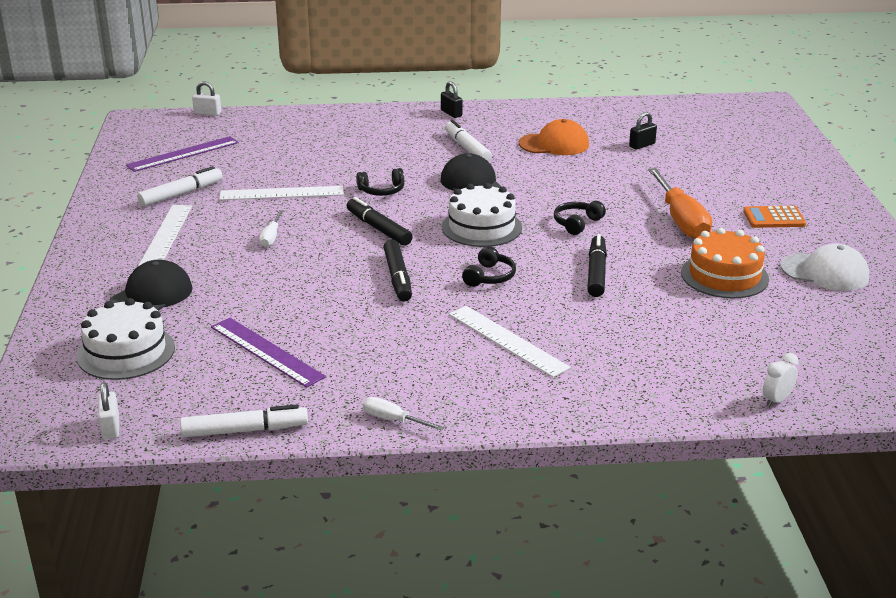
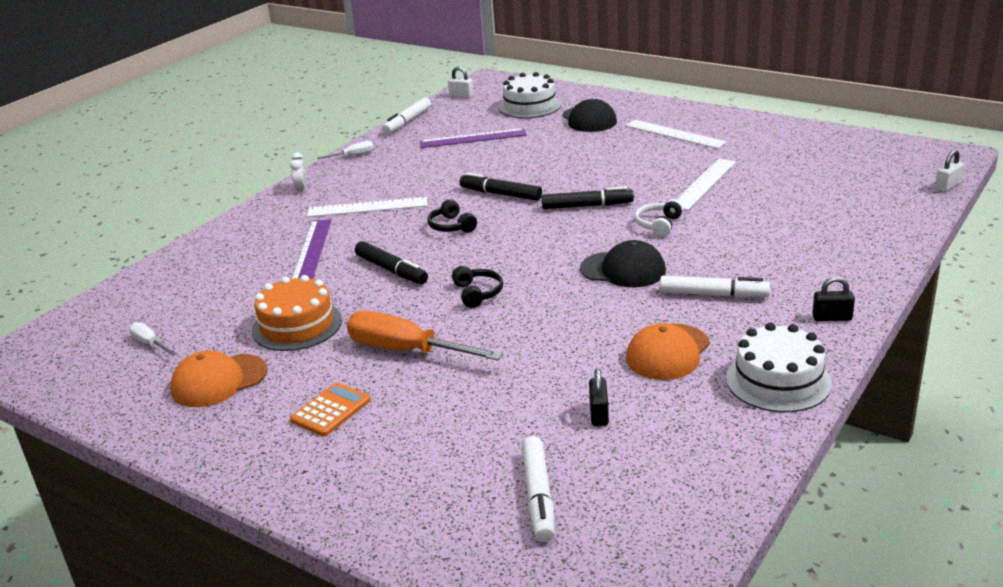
camera: 130 degrees right, 0 degrees up
(181, 194) = (748, 148): white marker -> white marker (538, 496)
(183, 154) = (839, 161): purple ruler -> purple ruler (312, 250)
(271, 237) = (625, 166): white screwdriver -> white screwdriver (150, 344)
(382, 191) = (658, 224): black headphones -> white headphones
(481, 227) = (531, 247): white cake -> white cake (778, 381)
(776, 400) = (159, 270): white clock -> white clock (301, 188)
(825, 272) = (219, 381): white cap -> orange cap

